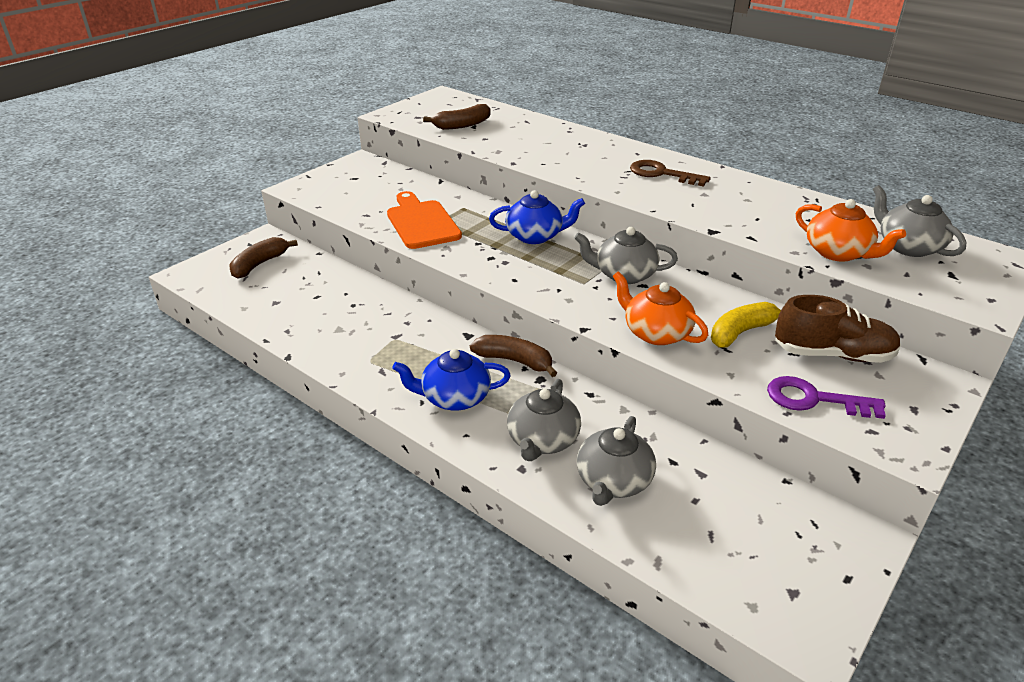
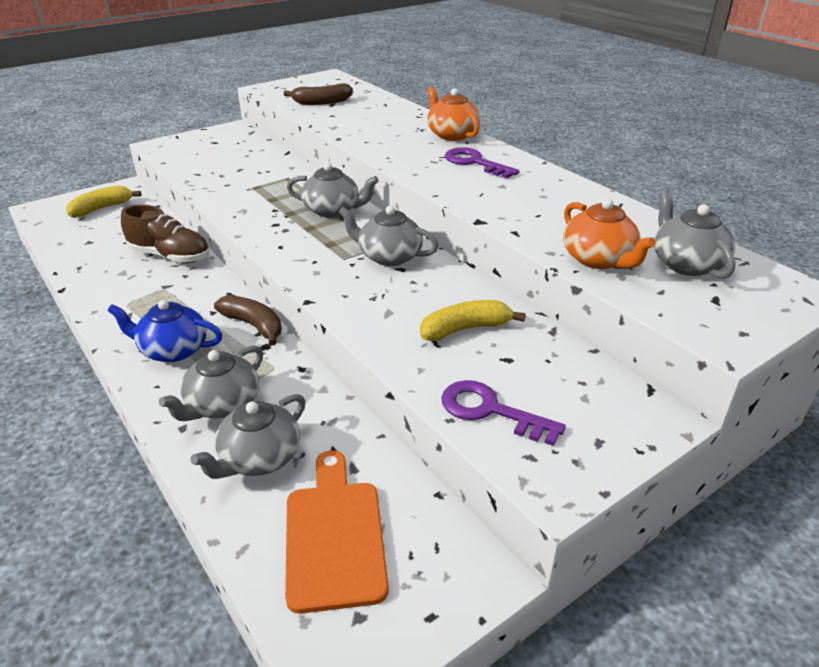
camera: 15 degrees right, 0 degrees up
(260, 264) = (102, 208): brown banana -> yellow banana
(421, 222) = (239, 186): orange cutting board -> orange cutting board (334, 535)
(535, 236) = (333, 210): blue teapot -> grey teapot
(656, 333) = (375, 316): orange teapot -> orange teapot (452, 135)
(662, 174) = (475, 163): brown key -> purple key
(833, 354) = (548, 368): brown shoe -> brown shoe (170, 256)

